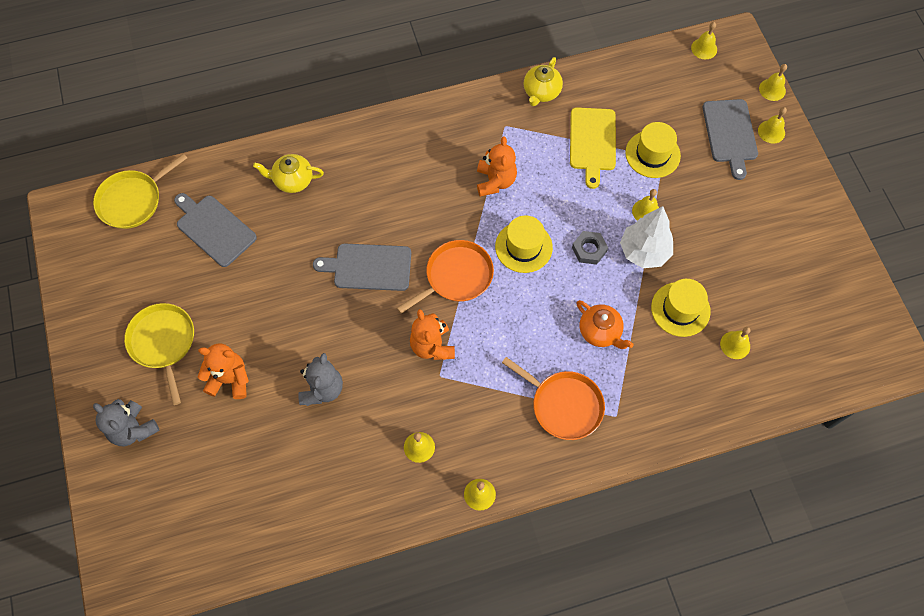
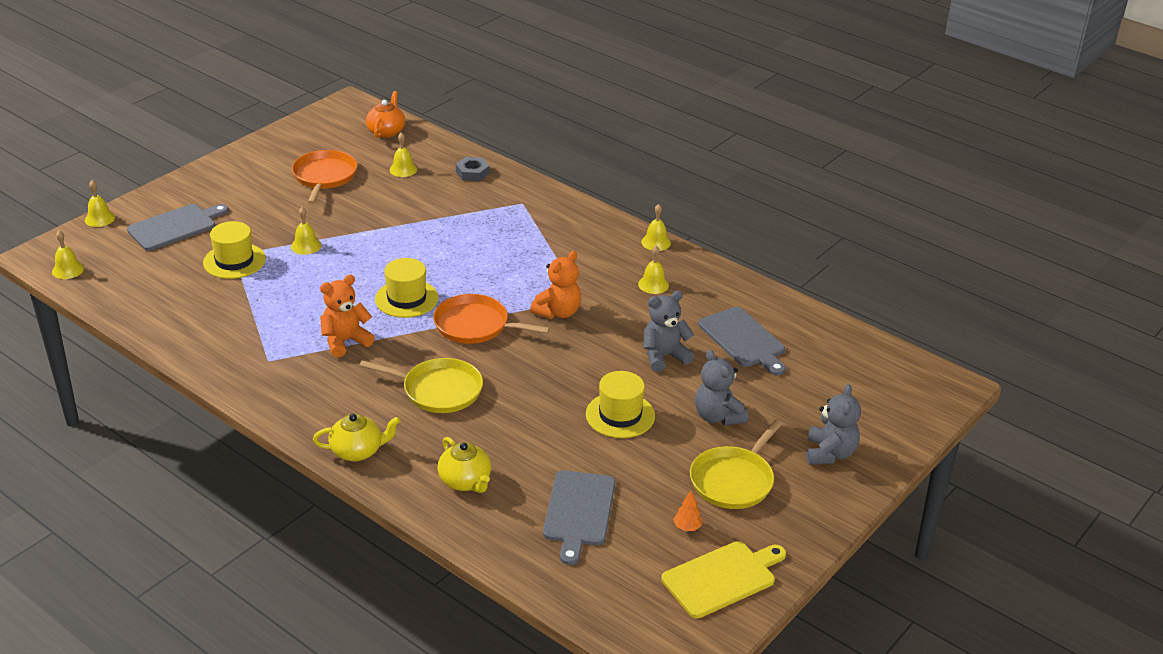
camera: 125 degrees left, 30 degrees down
(133, 200) = (608, 601): yellow pan -> yellow pan (438, 390)
(149, 283) = (687, 527): none -> orange tree
(230, 379) = (718, 416): orange teddy bear -> grey teddy bear
(369, 267) = (517, 381): grey cutting board -> grey cutting board (743, 339)
(541, 92) = (203, 352): yellow teapot -> yellow teapot (357, 451)
(563, 405) = (539, 229): orange pan -> orange pan (324, 177)
(589, 249) = (376, 263): grey nut -> grey nut (472, 173)
(592, 142) = (247, 299): yellow cutting board -> yellow cutting board (722, 578)
(600, 332) = (454, 232): orange teapot -> orange teapot (386, 131)
(644, 252) = (352, 234): white tree -> none
(680, 309) = (394, 201): yellow hat -> yellow hat (620, 415)
(771, 131) = (155, 206): yellow bell -> none

